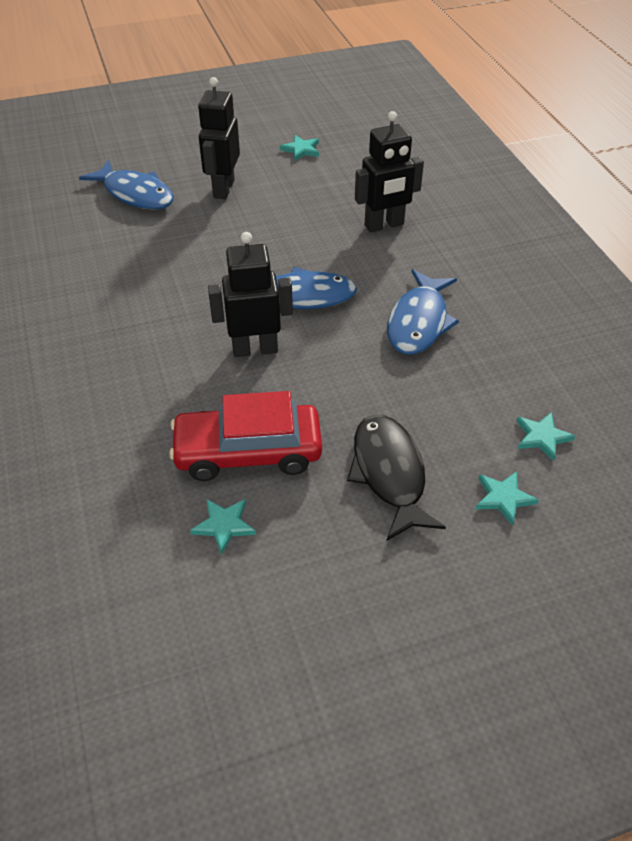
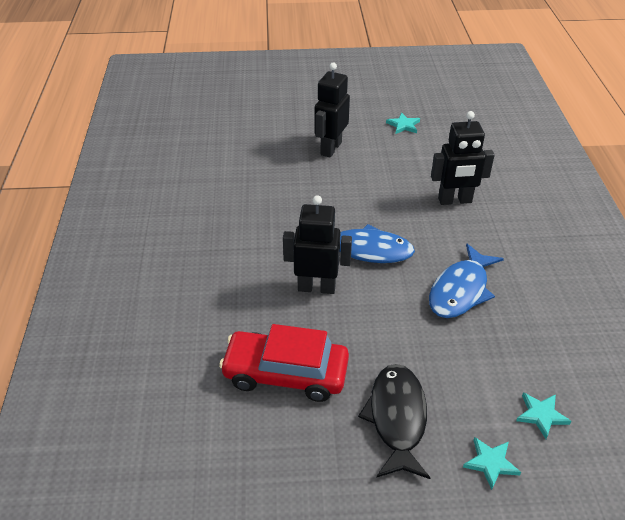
camera: 15 degrees right, 5 degrees down
(135, 194) = (260, 142): blue fish -> none
(224, 525) = (248, 432): turquoise star -> none

